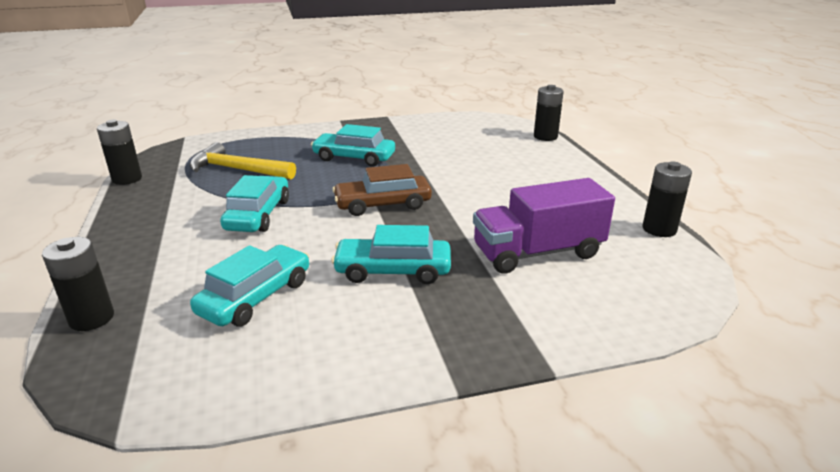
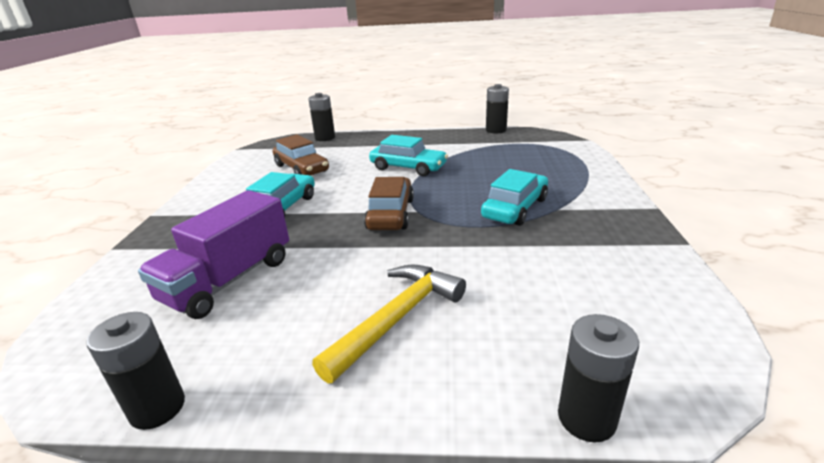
camera: 110 degrees right, 0 degrees up
(237, 170) = (500, 159): yellow hammer -> yellow hammer (397, 318)
(256, 297) = (301, 168): turquoise car -> brown car
(538, 252) = (229, 280): purple truck -> purple truck turned 150 degrees counterclockwise

